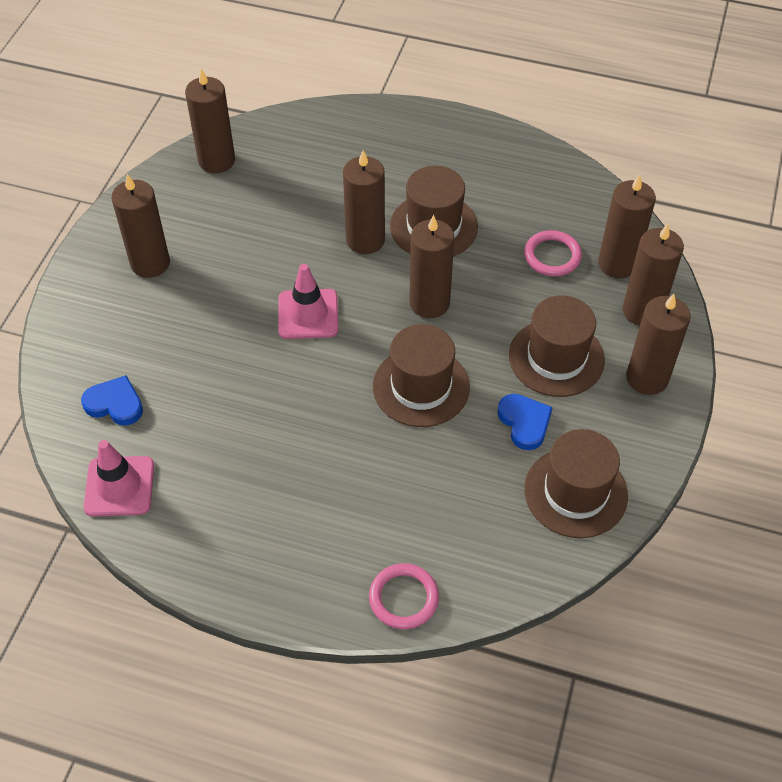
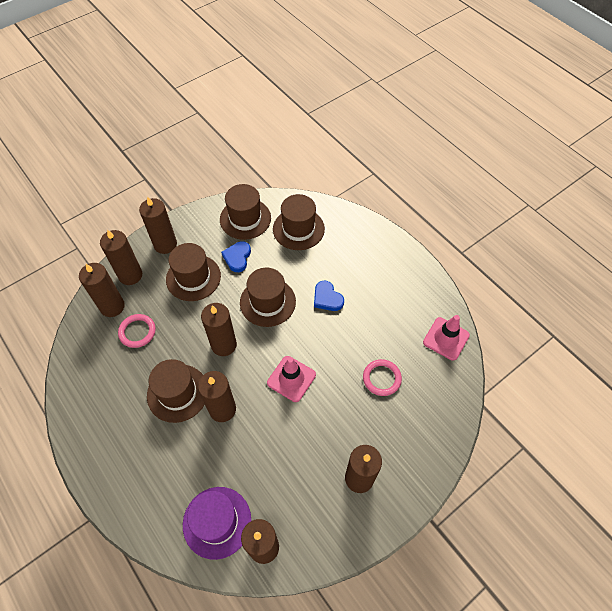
camera: 145 degrees left, 5 degrees up
(115, 404) = (427, 387): blue heart -> blue heart (327, 298)
(281, 153) = (217, 522): none -> purple hat
(403, 598) = (348, 221): pink ring -> pink ring (381, 378)
(474, 528) = (298, 229): none -> brown hat

